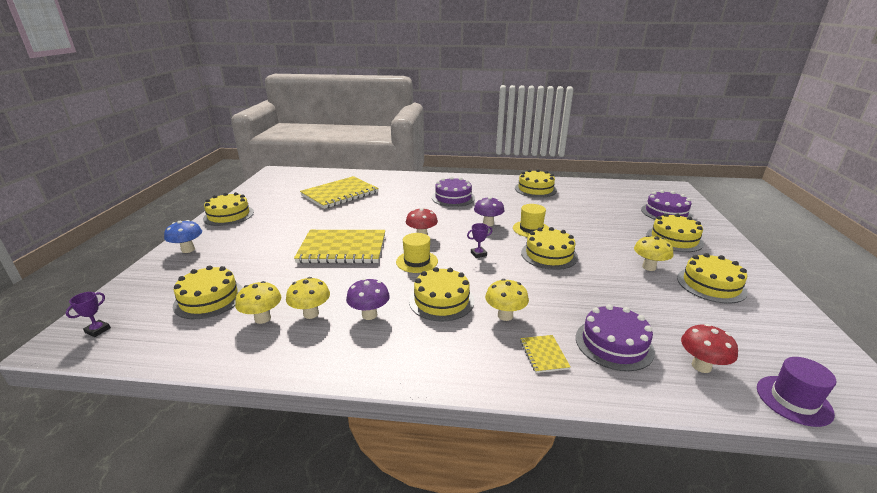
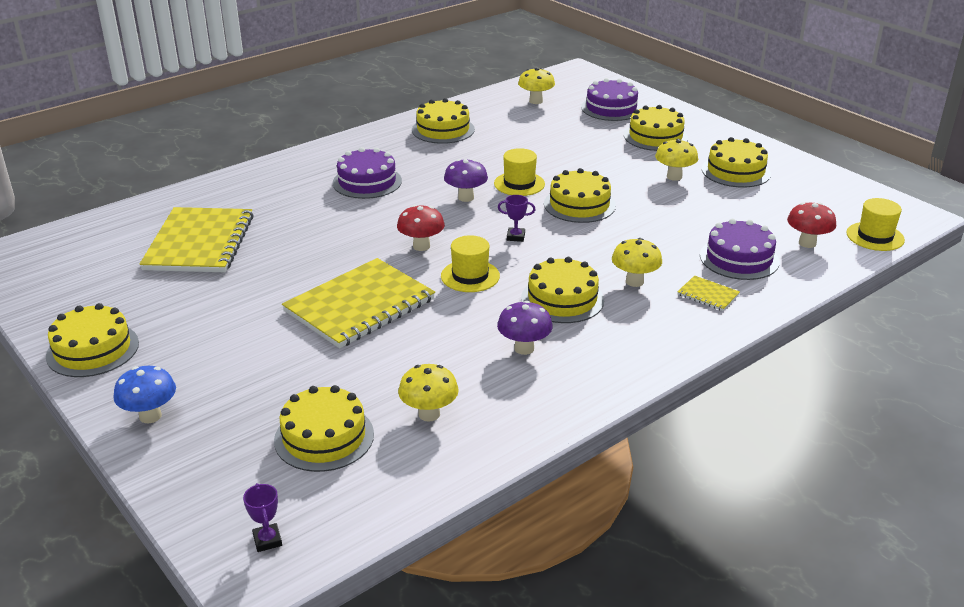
camera: 45 degrees left, 5 degrees up
(311, 314) = (468, 381): yellow mushroom -> yellow mushroom (536, 101)
(478, 254) = (515, 237): purple trophy -> purple trophy turned 75 degrees clockwise
(793, 400) = (875, 236): purple hat -> yellow hat

